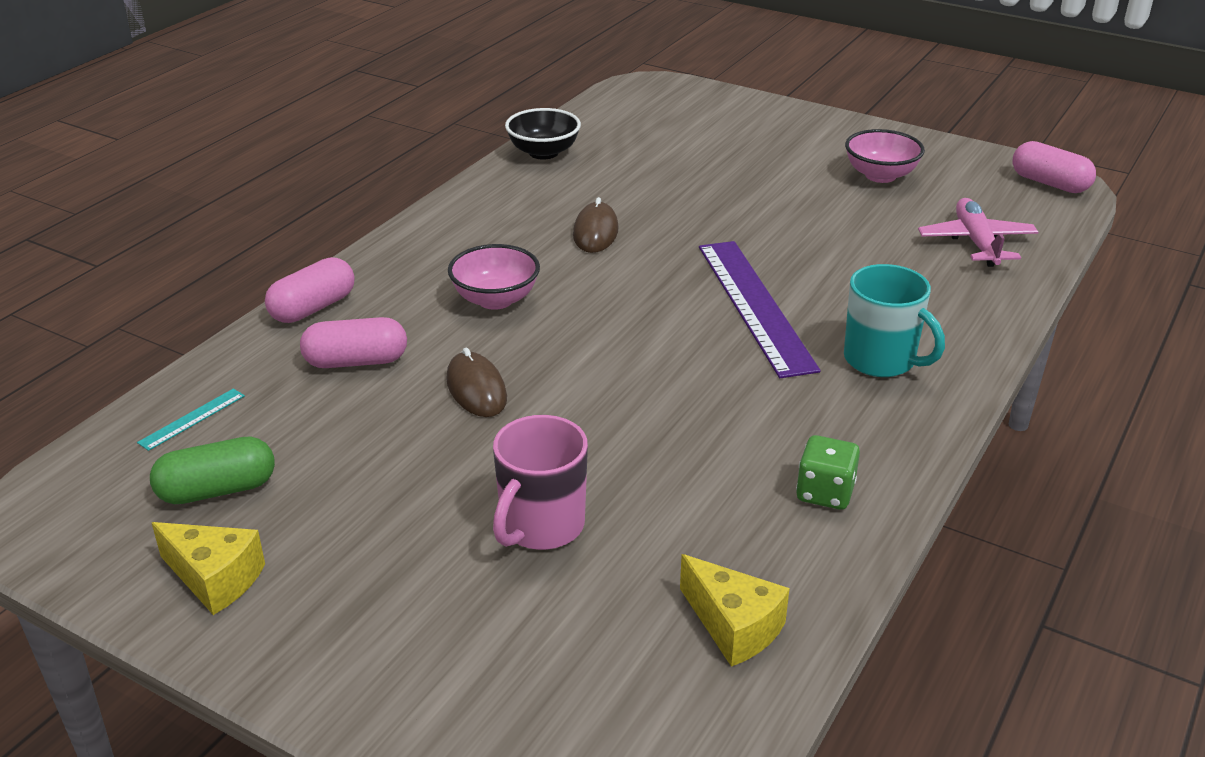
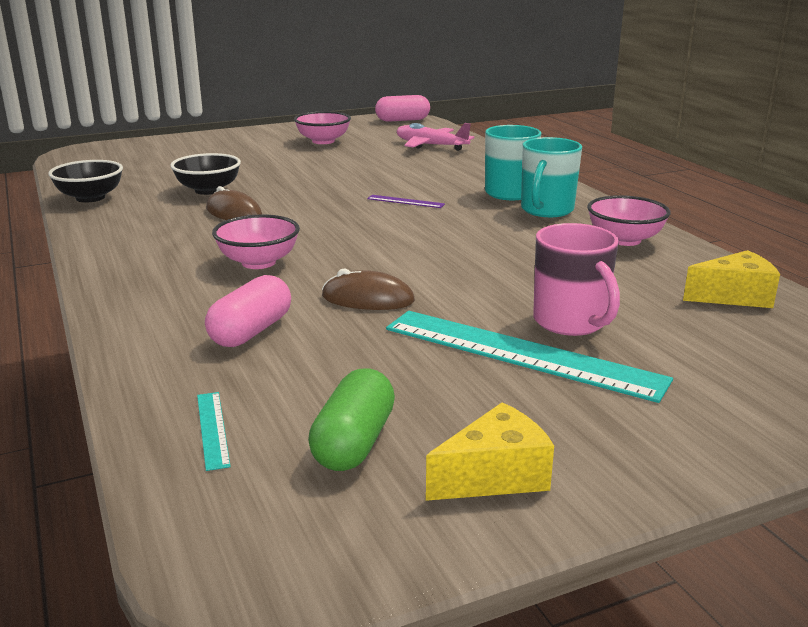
camera: 55 degrees left, 10 degrees down
(313, 308) = (132, 328): pink capsule -> none
(440, 519) = (521, 354): none -> turquoise ruler
(636, 192) = (208, 190): none -> black bowl
(754, 305) = (405, 201): purple ruler -> purple ruler, size x0.41
(825, 493) = (624, 240): green dice -> pink bowl
(854, 404) = (546, 210): none -> turquoise mug

